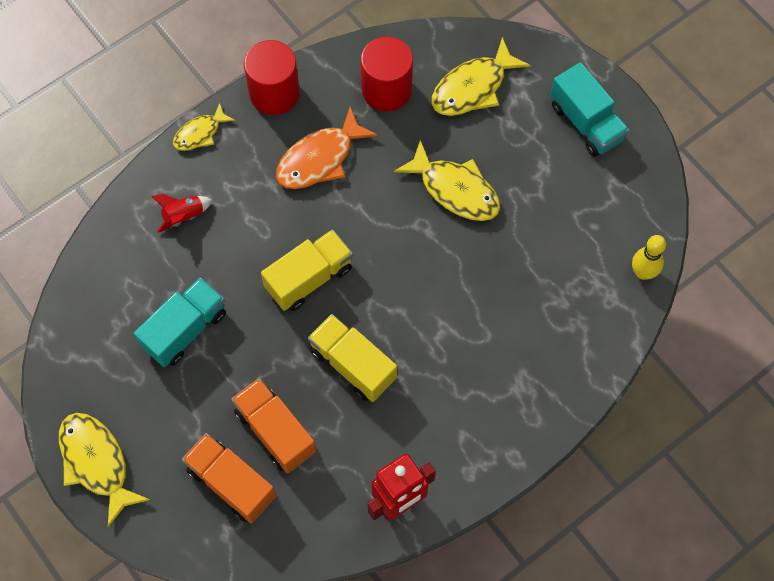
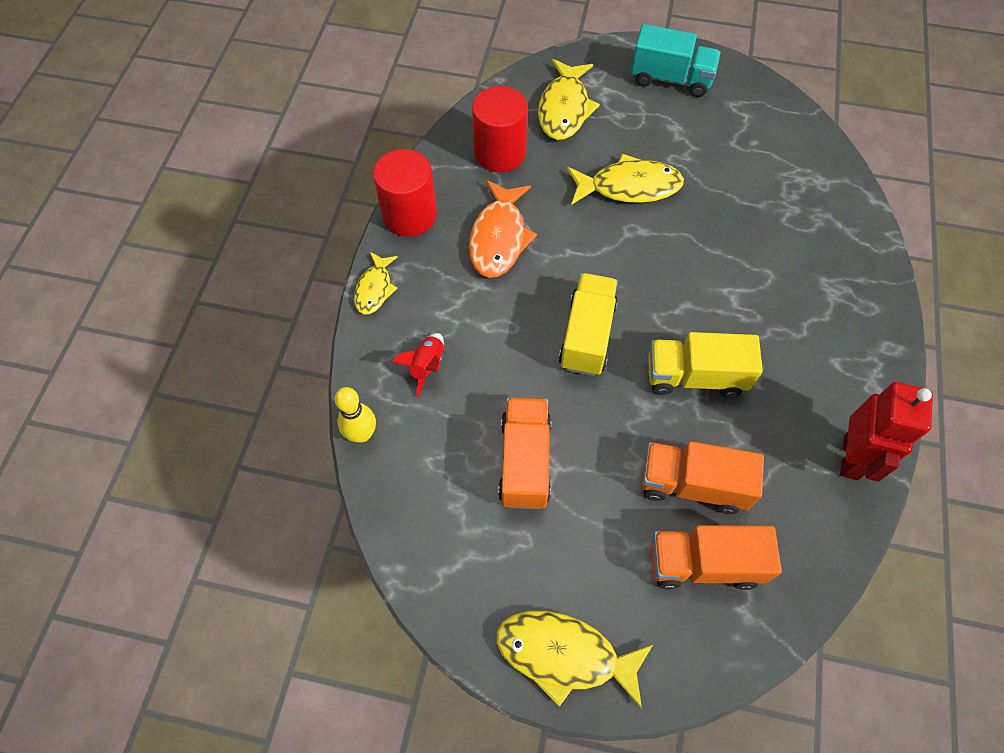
camera: 40 degrees left, 5 degrees down
(185, 330) = (525, 461): turquoise truck -> orange truck
(643, 272) = (822, 149): yellow bowling pin -> yellow bowling pin (362, 434)

